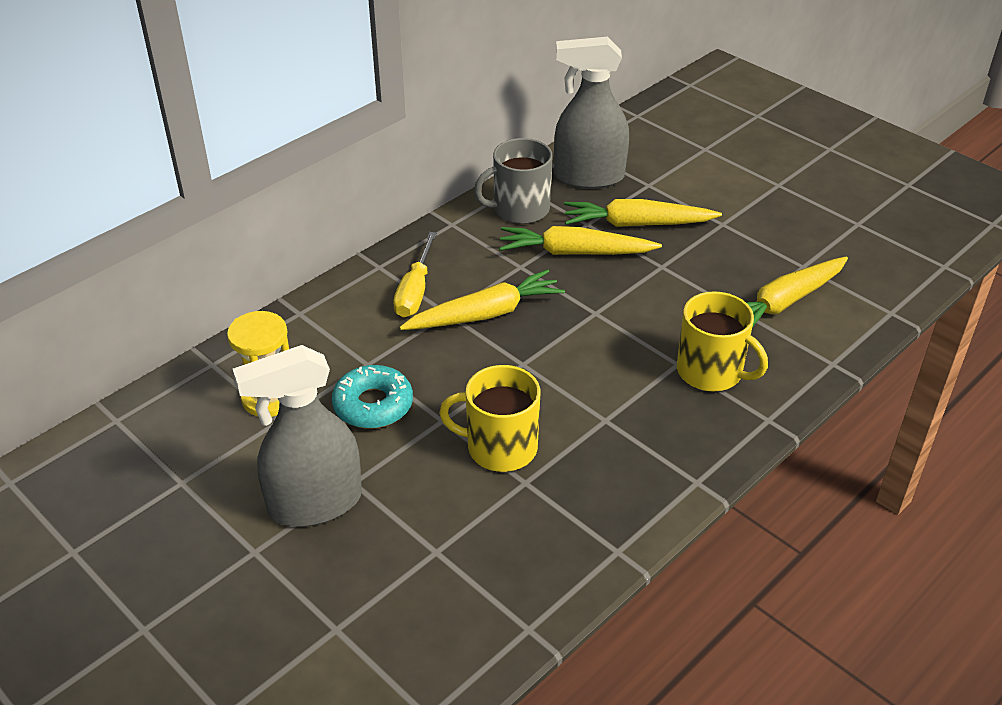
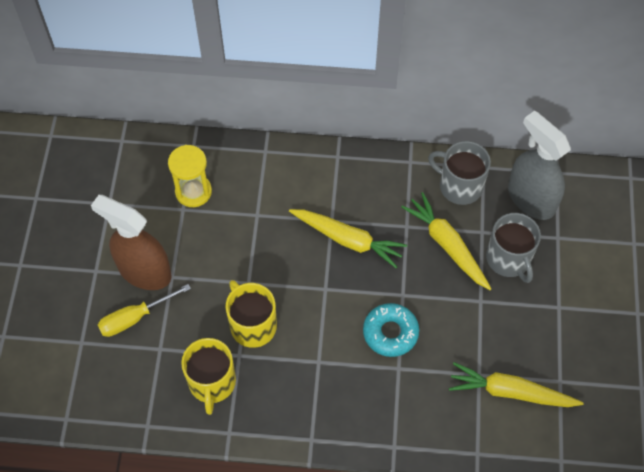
camera: 50 degrees right, 20 degrees up
(315, 503) = (144, 271): grey spray bottle -> brown spray bottle
(373, 405) = (230, 242): turquoise donut -> turquoise donut (390, 333)
(415, 291) = (334, 191): yellow screwdriver -> yellow screwdriver (135, 318)
(637, 224) = (509, 259): yellow carrot -> grey mug
(711, 372) = (407, 391): yellow mug -> yellow mug (212, 383)

